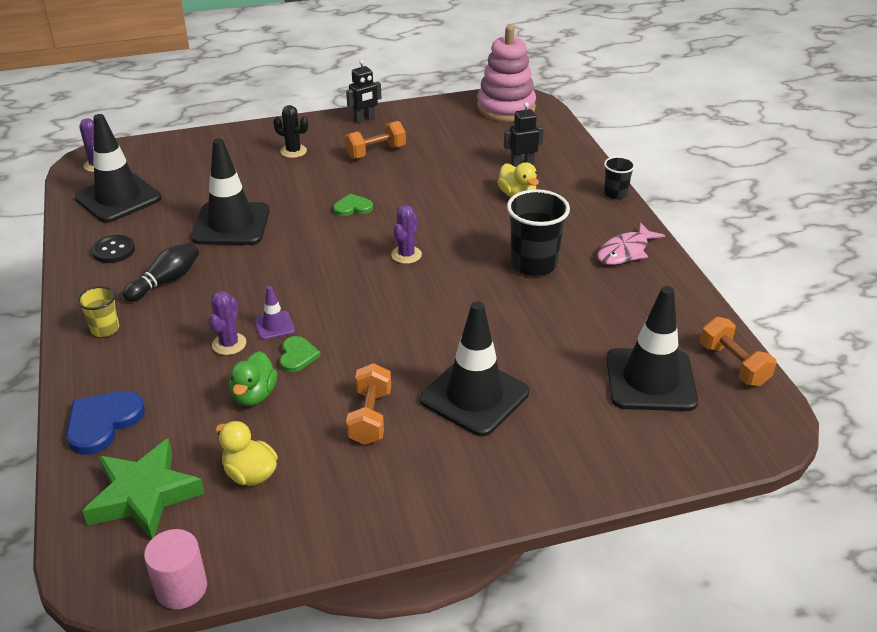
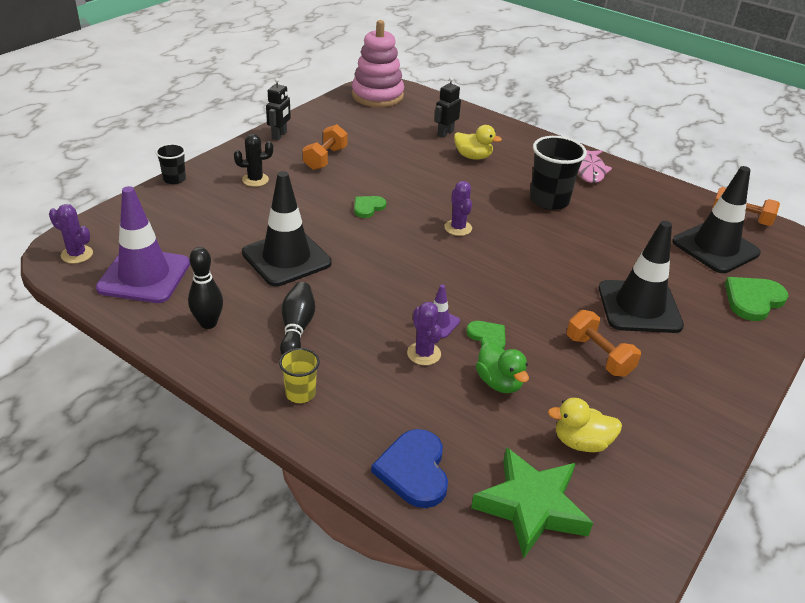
camera: 40 degrees left, 0 degrees up
(114, 250) = (208, 323): black button -> black bowling pin
(118, 198) = (144, 276): black traffic cone -> purple traffic cone
(181, 588) = (658, 556): pink cylinder -> none
(610, 447) = (753, 300): none -> green heart
(615, 194) = (532, 134): black cup -> black cup (174, 179)

